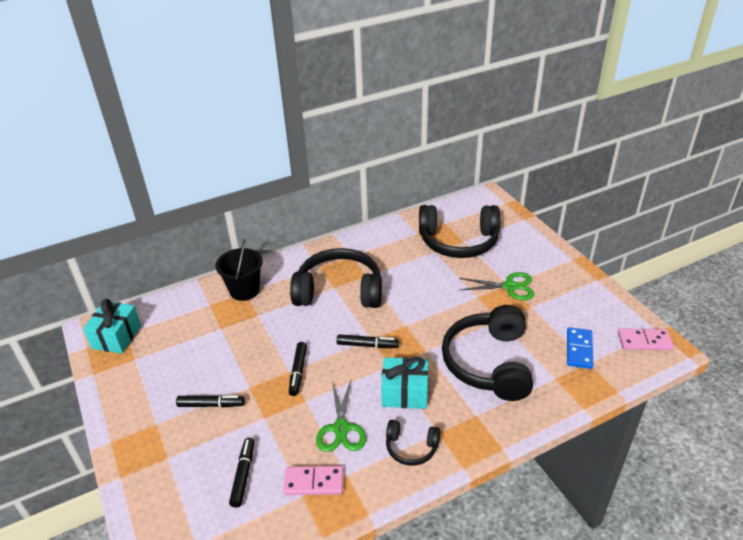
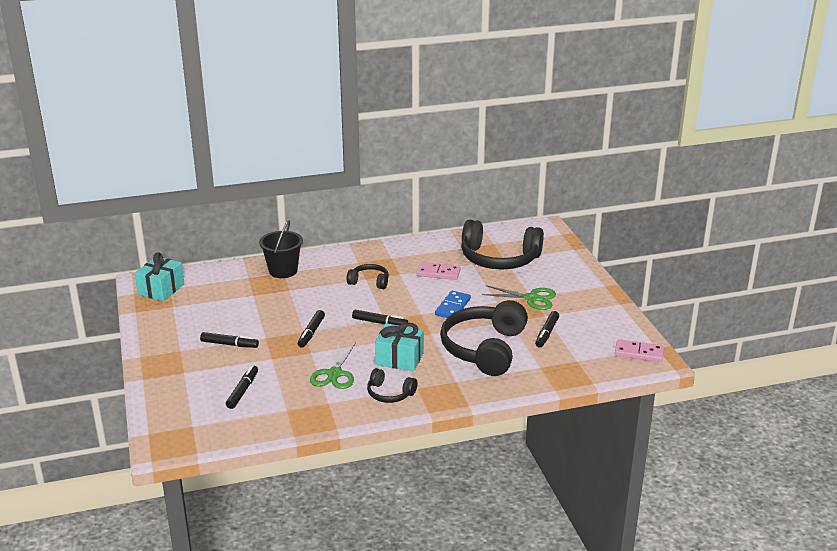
camera: 10 degrees right, 10 degrees down
(314, 482) = (299, 403): pink domino -> pink domino (438, 273)
(339, 291) = (369, 282): black headphones -> black headphones, size x0.48
(543, 330) = (547, 333): none -> black marker
(579, 349) = (573, 350): blue domino -> blue domino (453, 307)

